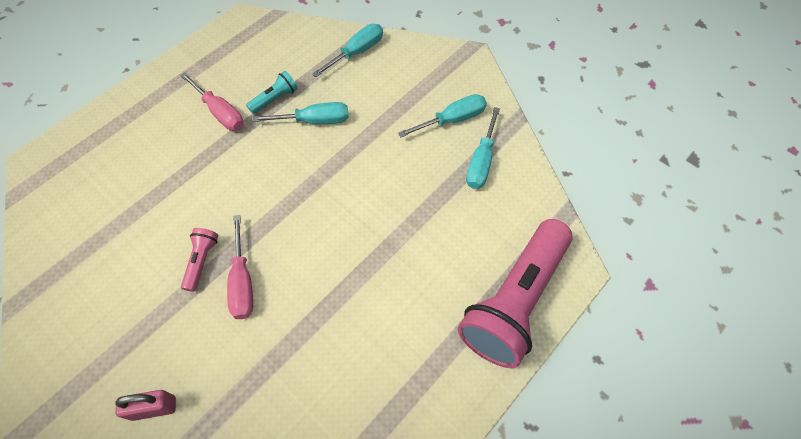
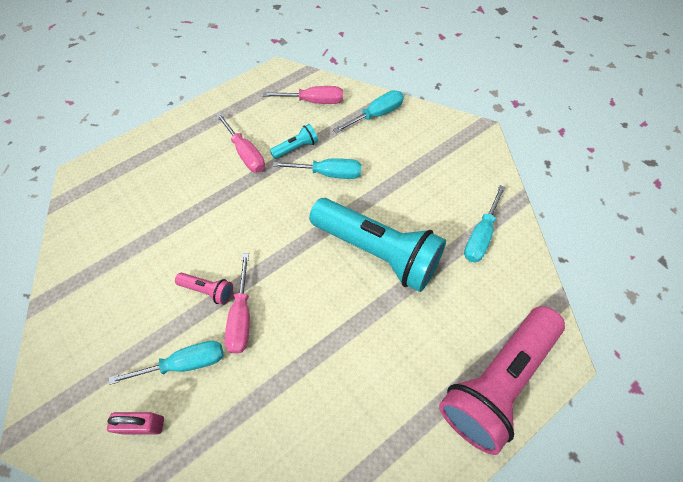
camera: 10 degrees right, 0 degrees up
(202, 261) = (208, 290): pink flashlight -> pink flashlight turned 90 degrees clockwise
(286, 47) = (313, 101): none -> pink screwdriver
(377, 193) = (377, 251): none -> turquoise flashlight
(452, 120) = (457, 191): turquoise screwdriver -> turquoise screwdriver (184, 363)

